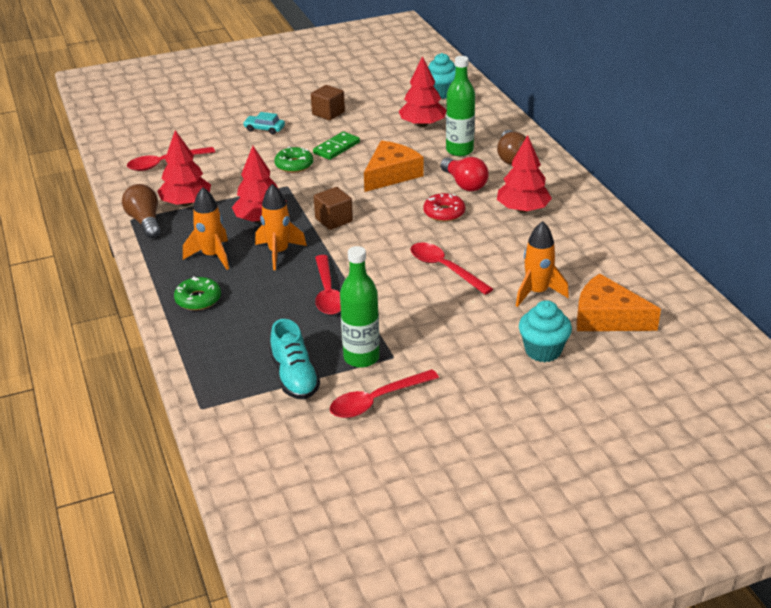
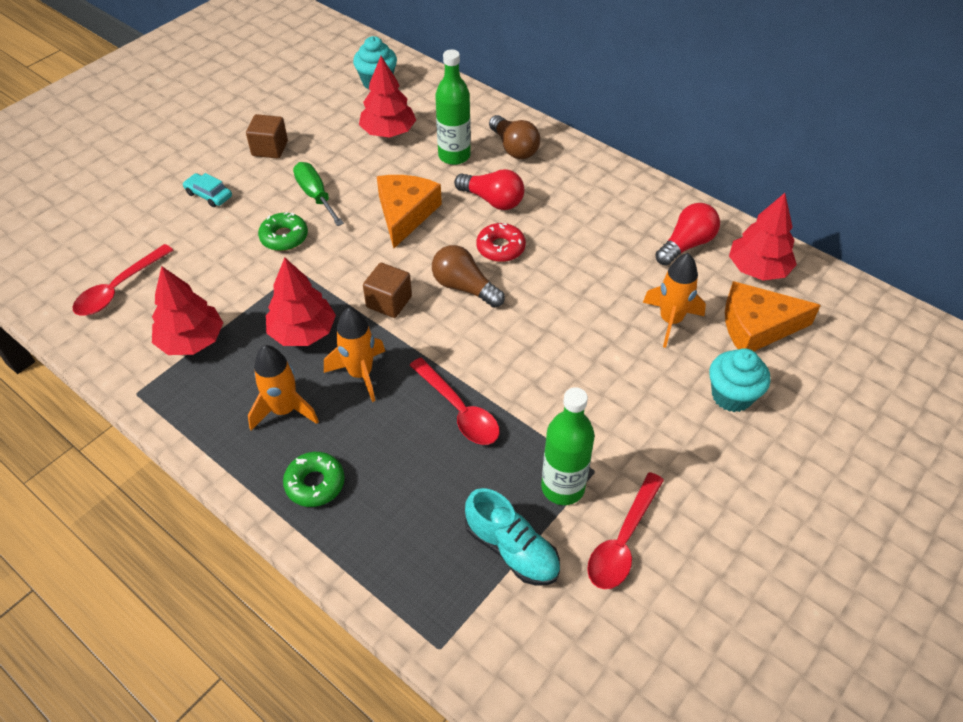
camera: 30 degrees left, 15 degrees up
(145, 221) = (159, 389): brown light bulb -> brown light bulb (464, 287)
(264, 129) = (209, 195): turquoise car -> turquoise car turned 45 degrees clockwise
(336, 148) = (316, 195): green domino -> green screwdriver
(444, 268) = (557, 325): red spoon -> none
(523, 209) = (576, 214): red tree -> red tree (758, 269)
(597, 252) = (686, 245): none -> red light bulb

